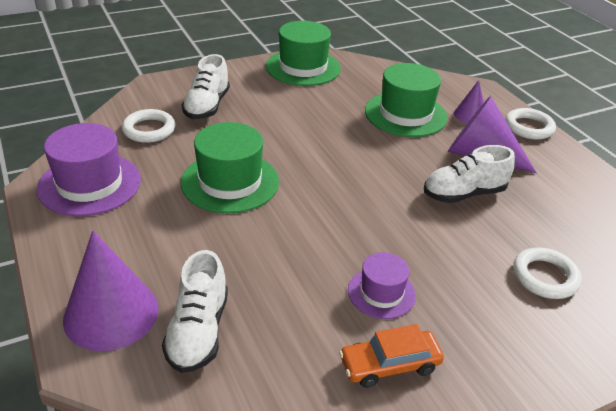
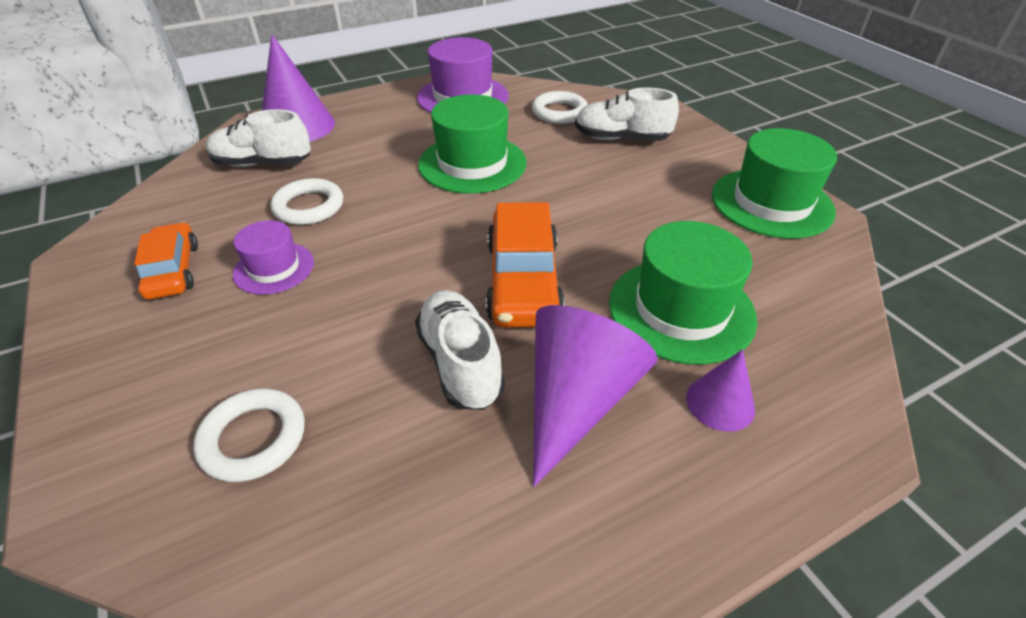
camera: 90 degrees right, 5 degrees up
(386, 166) = (523, 281): none -> orange car
(529, 127) = (714, 509): white ring -> white ring (309, 207)

